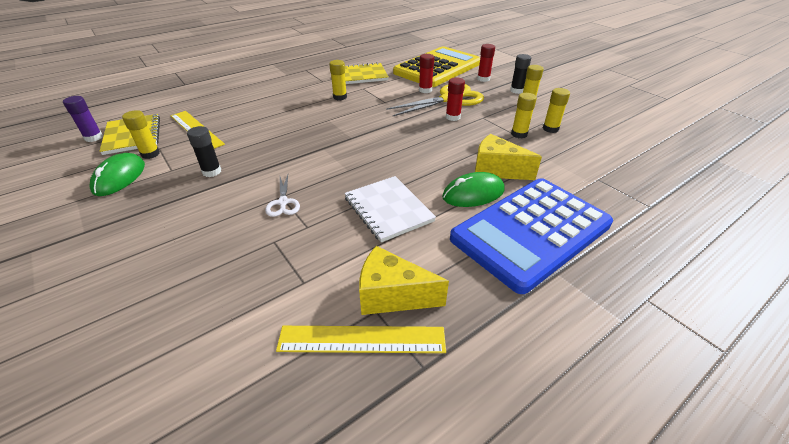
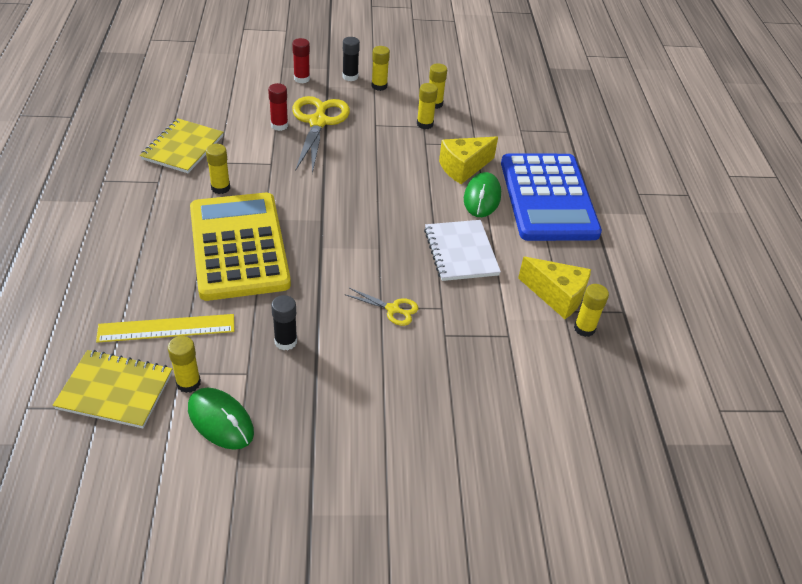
camera: 60 degrees left, 5 degrees up
(94, 137) = (75, 431): purple glue stick -> none
(283, 202) = (393, 309): white scissors -> yellow scissors
(362, 339) = (584, 328): yellow ruler -> yellow glue stick
(388, 209) = (460, 252): white notebook -> white notebook turned 75 degrees clockwise
(392, 296) = (557, 296): yellow cheese -> yellow cheese turned 105 degrees counterclockwise
(437, 68) = (237, 89): yellow calculator -> yellow calculator (238, 246)
(453, 117) = (355, 140): red glue stick -> none

